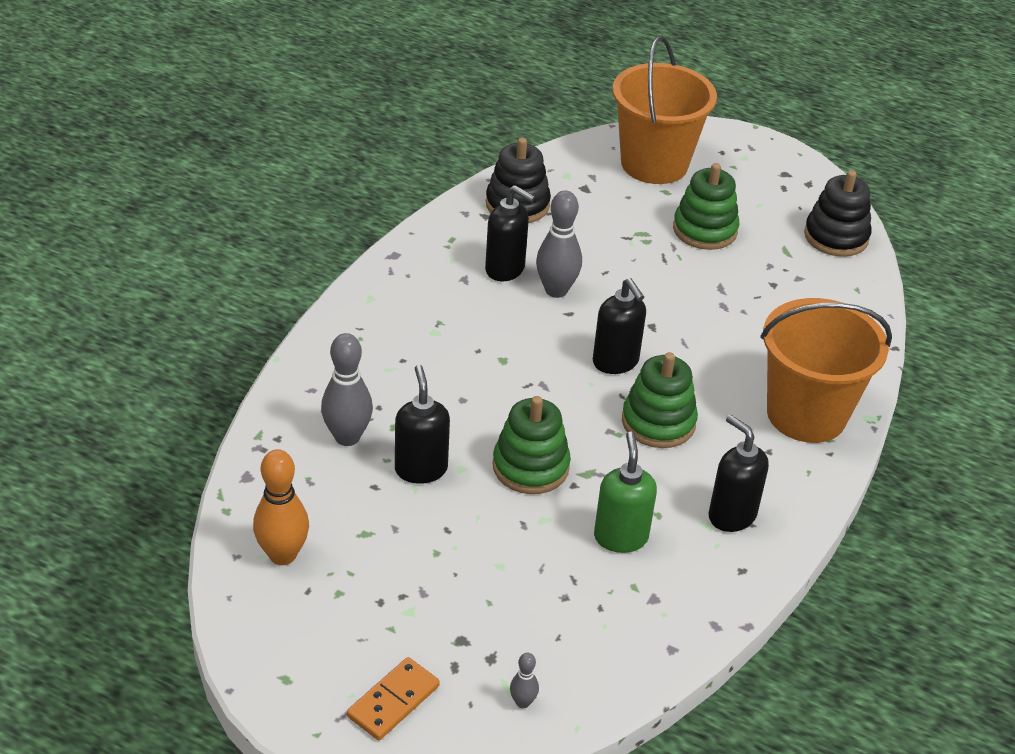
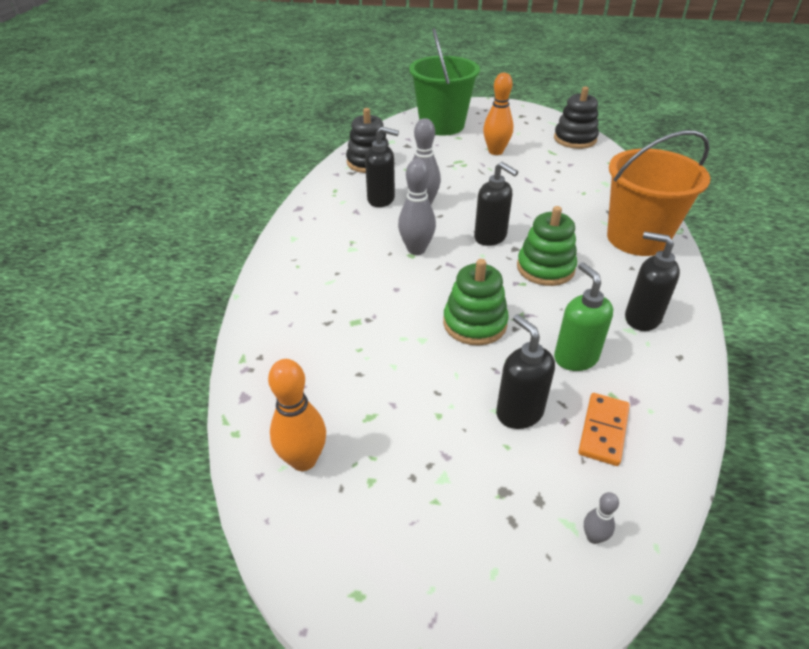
camera: 15 degrees left, 0 degrees up
(347, 437) = (318, 340): grey bowling pin -> grey bowling pin (416, 249)
(393, 701) = (476, 581): orange domino -> orange domino (603, 430)
(421, 469) = (390, 349): black soap dispenser -> black soap dispenser (519, 412)
(654, 164) = (442, 125): orange bucket -> green bucket
(705, 230) = (495, 151): green stacking toy -> orange bowling pin

